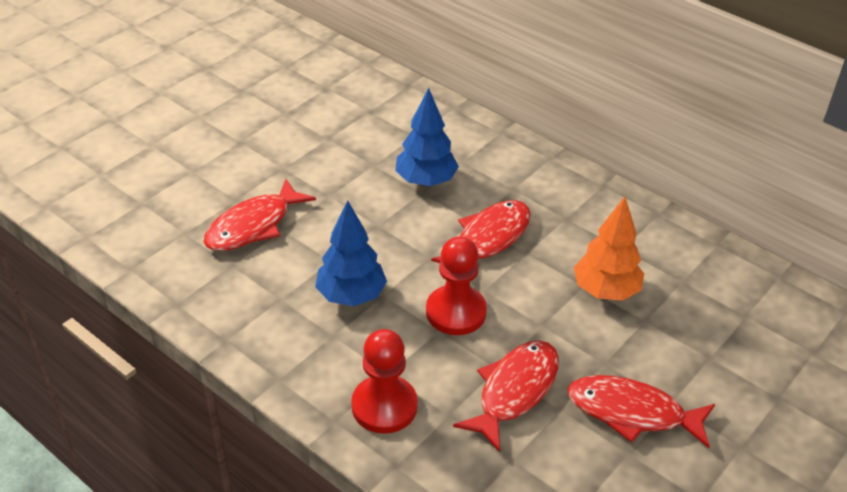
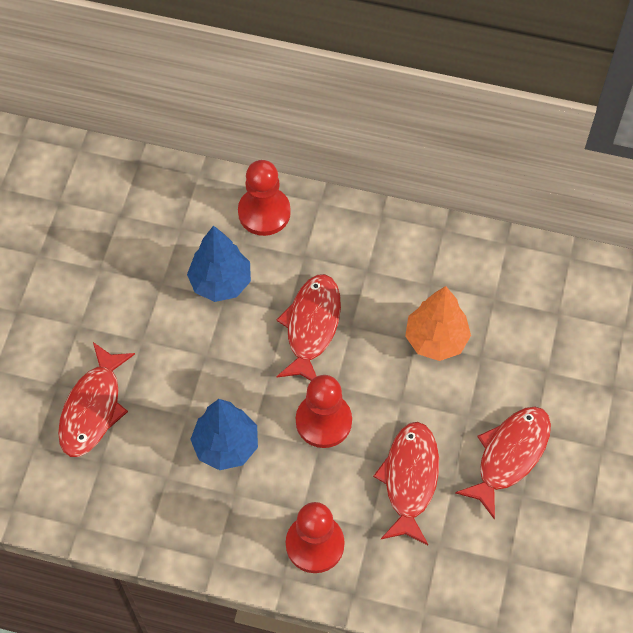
camera: 25 degrees left, 20 degrees up
(495, 149) = (264, 212): none -> red pawn
(632, 412) = (509, 456): red fish -> red fish turned 135 degrees clockwise

